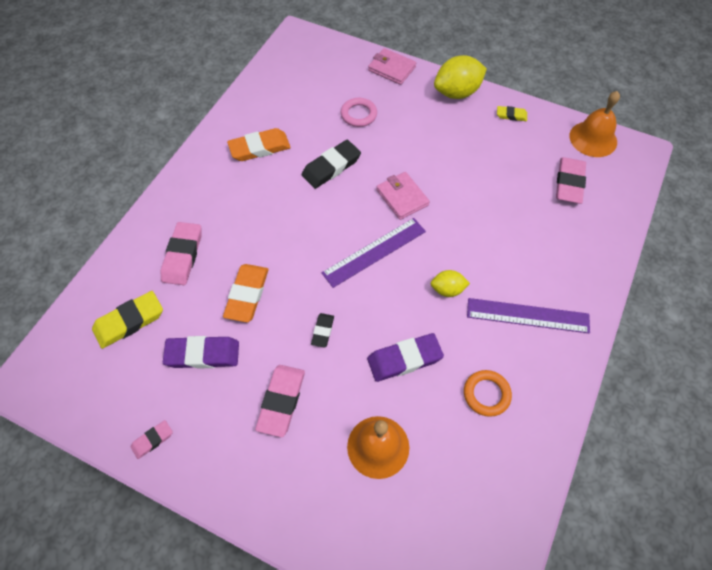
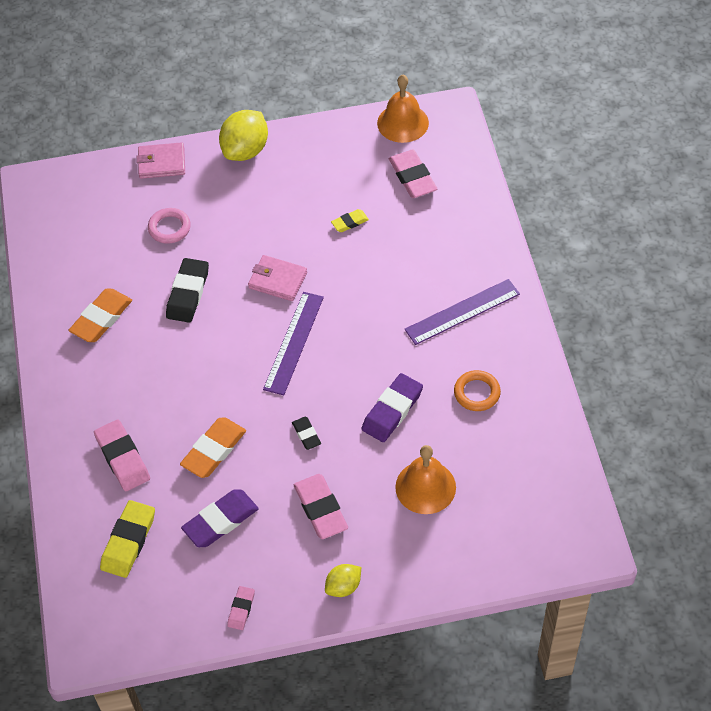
camera: 35 degrees left, 5 degrees down
(247, 295) = (214, 450): orange eraser -> orange eraser turned 60 degrees clockwise
(447, 290) = (382, 333): yellow lemon -> yellow lemon (343, 587)
(511, 115) = (314, 143): yellow eraser -> yellow eraser (350, 222)

